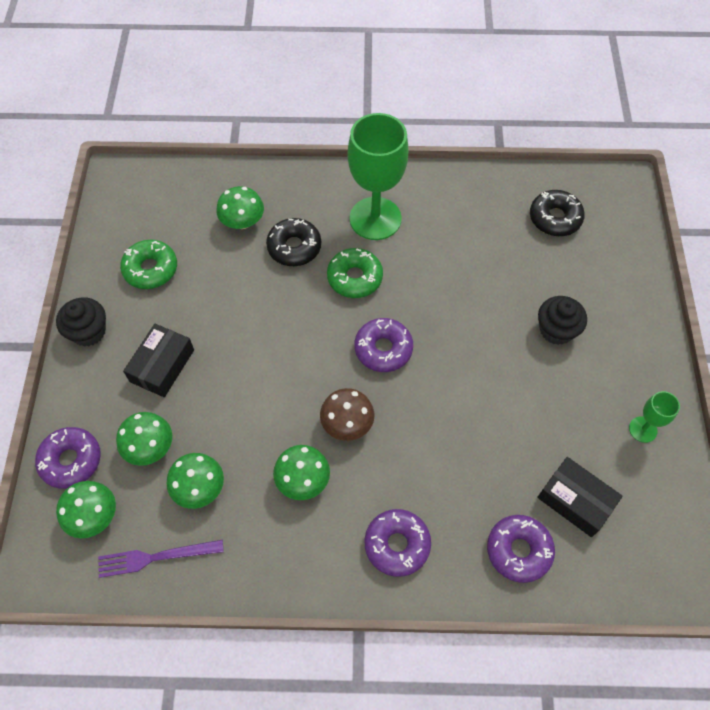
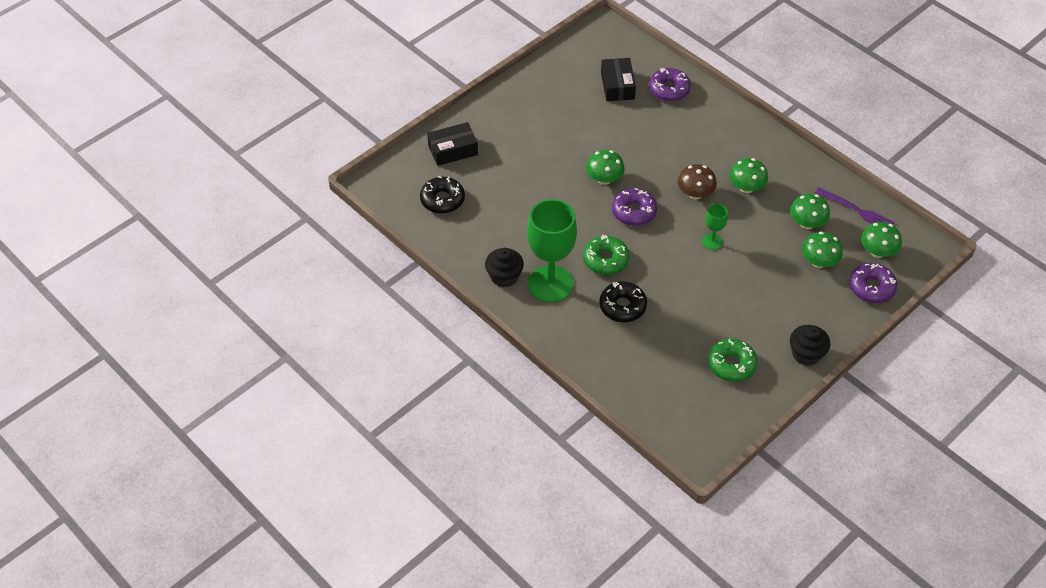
camera: 135 degrees left, 10 degrees down
(162, 366) = (775, 299): black box -> black box (453, 150)
(242, 221) = (639, 349): green mushroom -> green mushroom (604, 179)
(397, 544) = (725, 131): purple donut -> none
(556, 330) = (526, 150): black cupcake -> black cupcake (504, 276)
(643, 429) = (545, 84): green goblet -> green goblet (712, 242)

